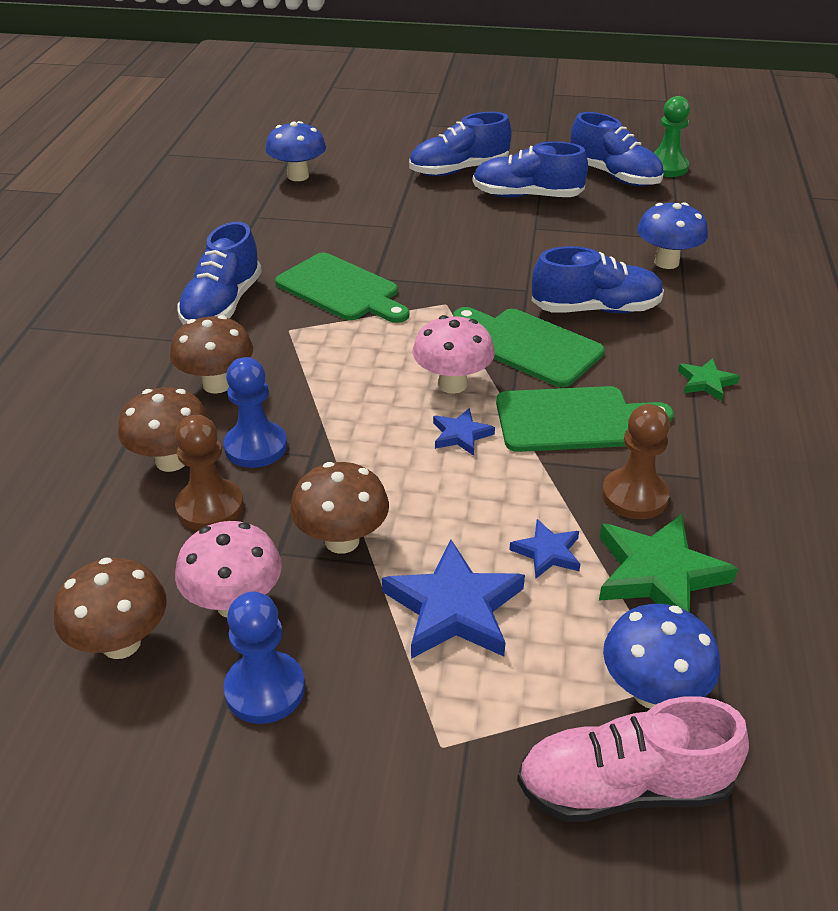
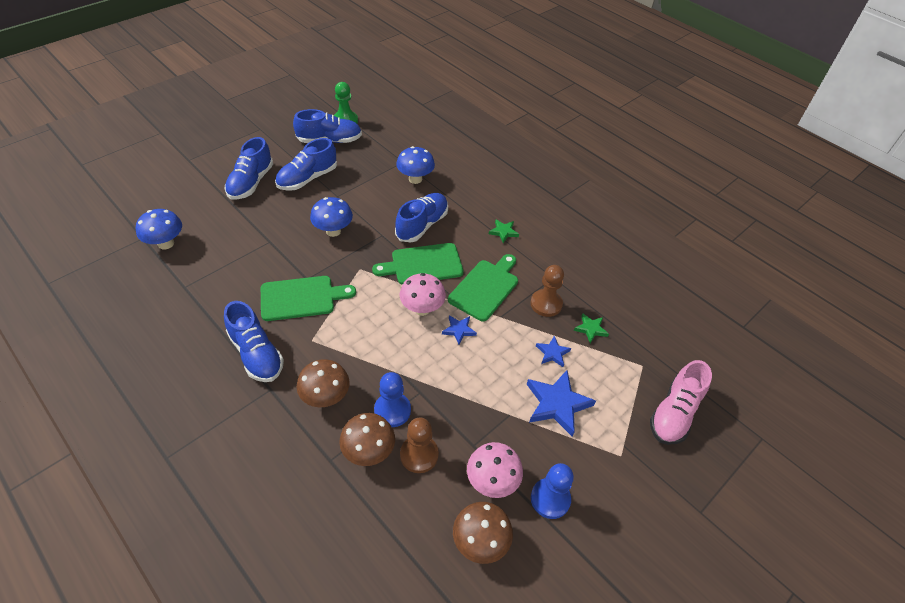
camera: 55 degrees left, 10 degrees up
(342, 541) = (487, 417): brown mushroom -> none
(652, 692) = (641, 374): blue mushroom -> blue mushroom (333, 231)
(658, 574) = (591, 329): green star -> green star, size x0.53

